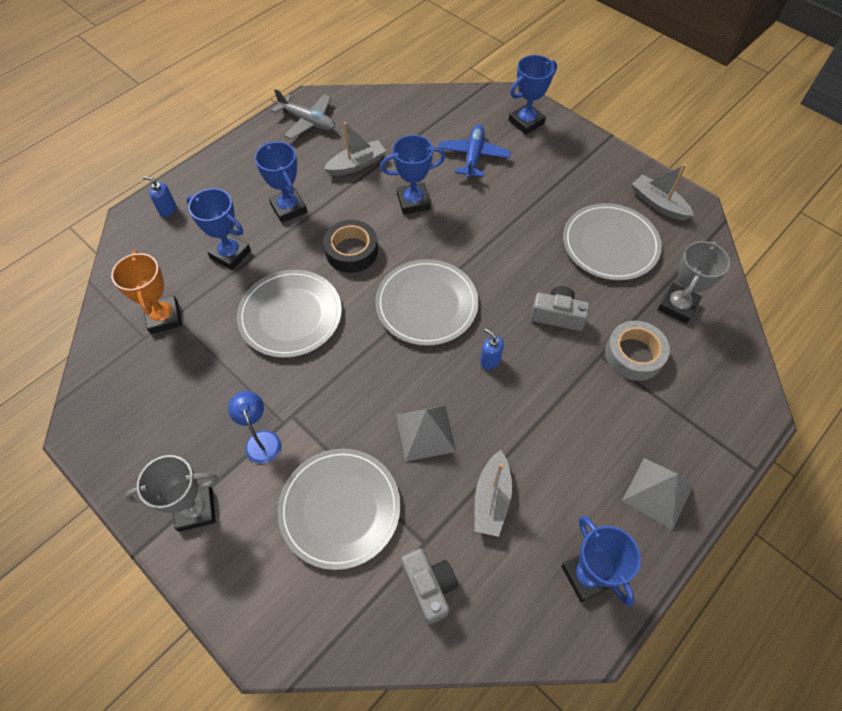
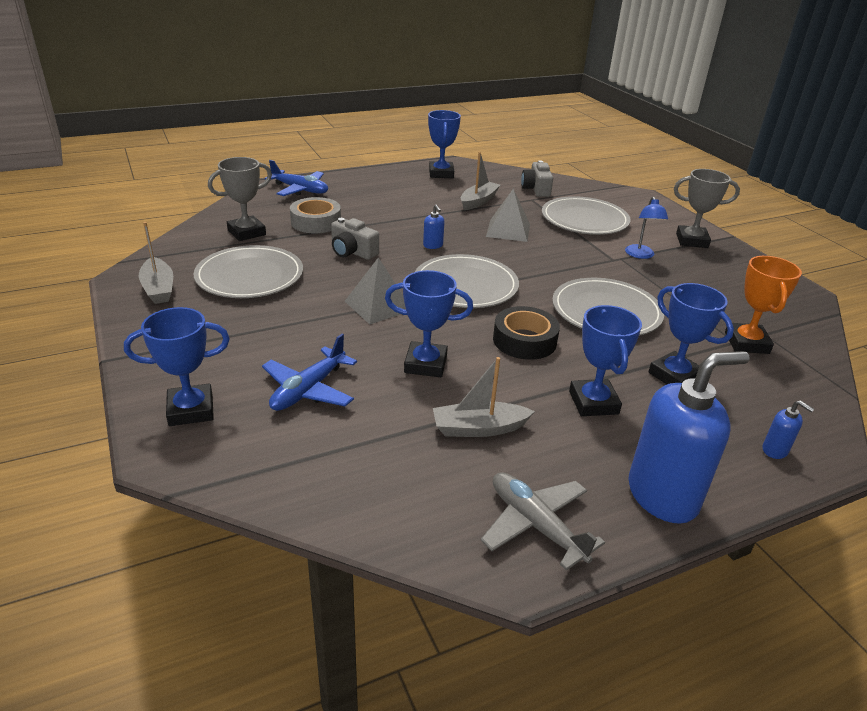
camera: 160 degrees left, 25 degrees down
(241, 157) = (663, 495): none -> blue soap dispenser
(657, 493) = (370, 181): grey pyramid -> grey pyramid (378, 305)
(715, 423) = (300, 190): none -> blue plane

